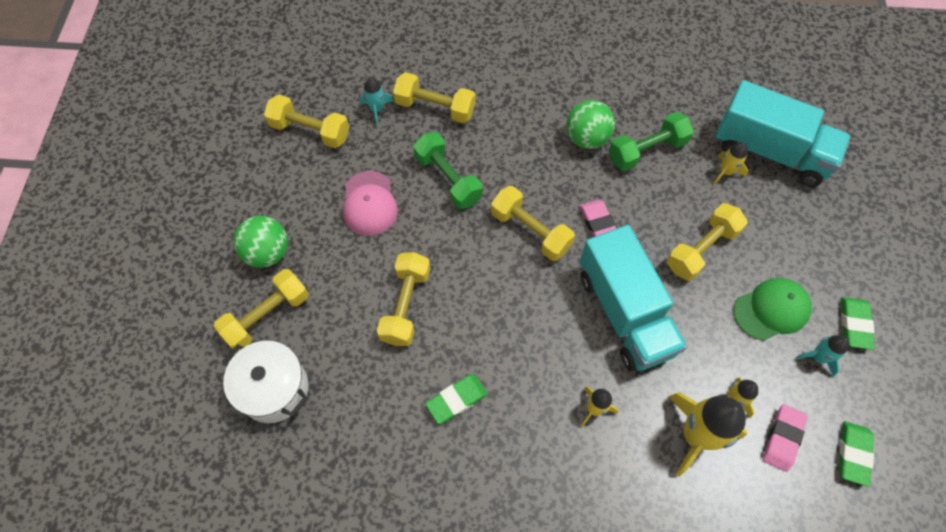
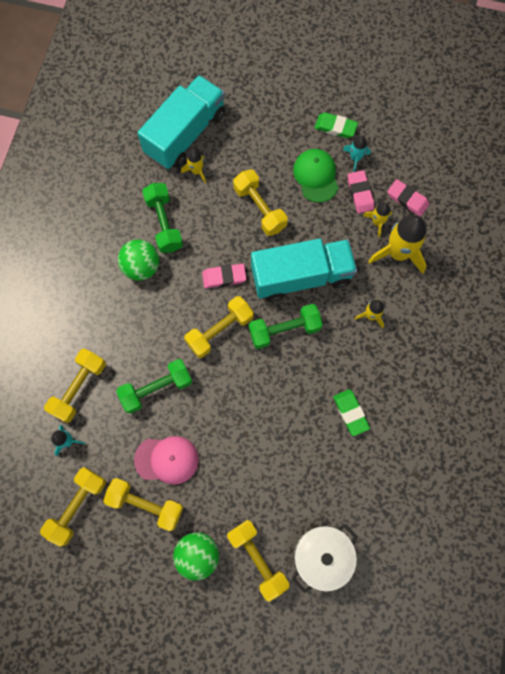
camera: 80 degrees left, 10 degrees up
(406, 305) = (267, 441): yellow dumbbell -> yellow dumbbell (146, 504)
(548, 303) = (284, 330): none -> green dumbbell
(767, 371) = (360, 193): none -> pink eraser
(853, 454) = (422, 160): green eraser -> none

